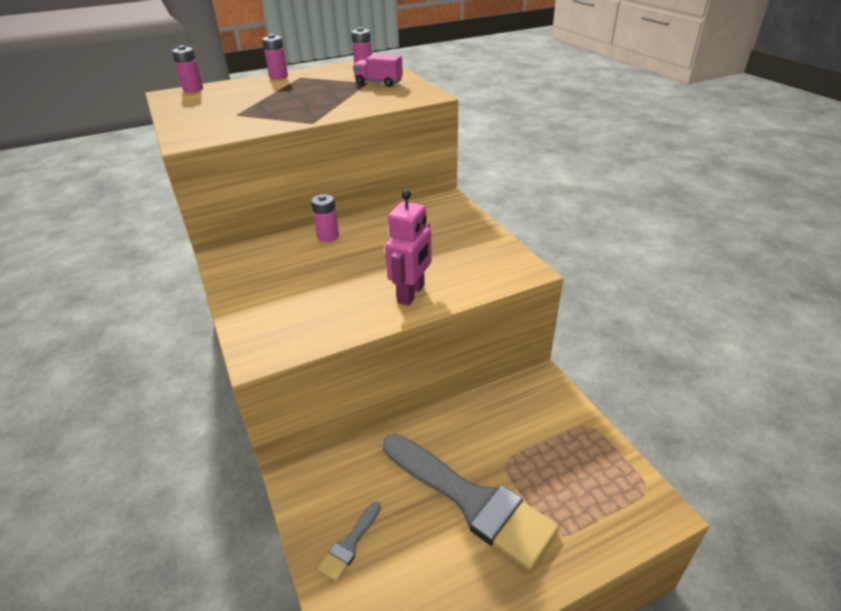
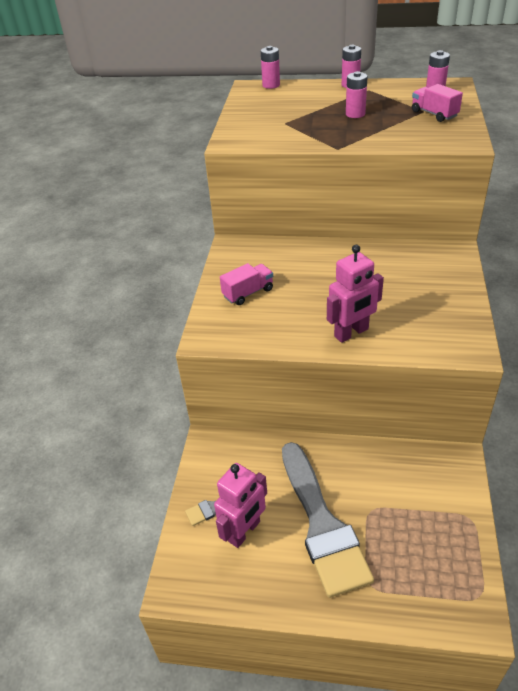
camera: 35 degrees right, 5 degrees up
(275, 295) = (248, 293): none -> pink truck
(328, 237) = (322, 254): pink battery -> pink battery (355, 114)
(399, 553) = (244, 531): none -> pink robot

